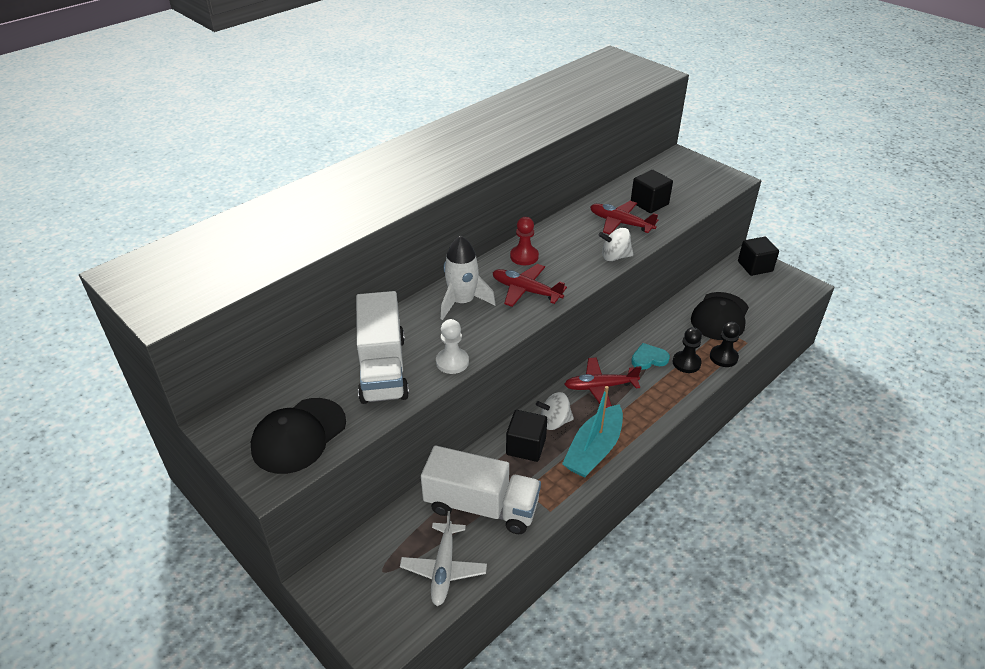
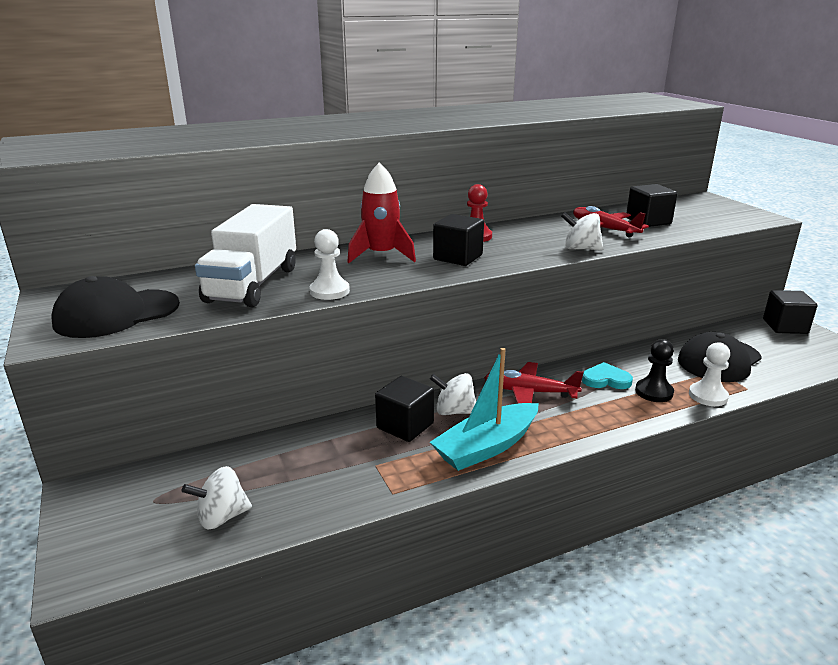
camera: 20 degrees right, 15 degrees down
(444, 568) = (222, 517): white plane -> white spinning top
(462, 302) = (381, 255): white rocket -> red rocket
(481, 506) = (313, 468): white truck -> none
(526, 291) = (458, 257): red plane -> black cube
(723, 357) = (708, 396): black pawn -> white pawn

